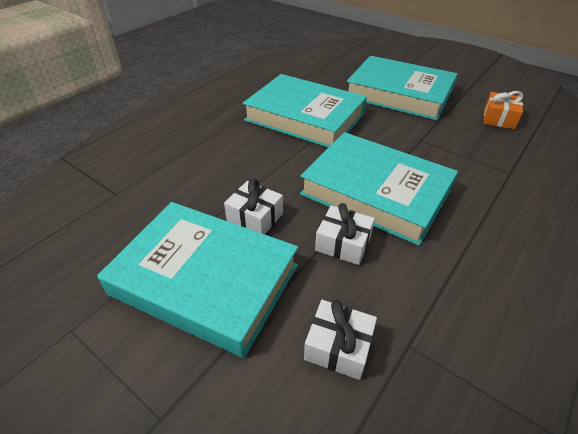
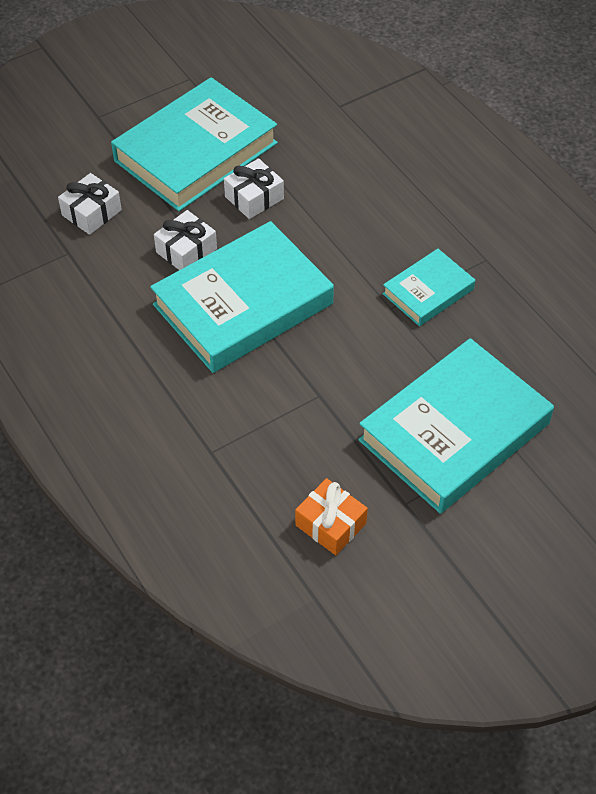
camera: 110 degrees right, 10 degrees up
(304, 117) = (428, 291): turquoise book -> turquoise book, size x0.51

